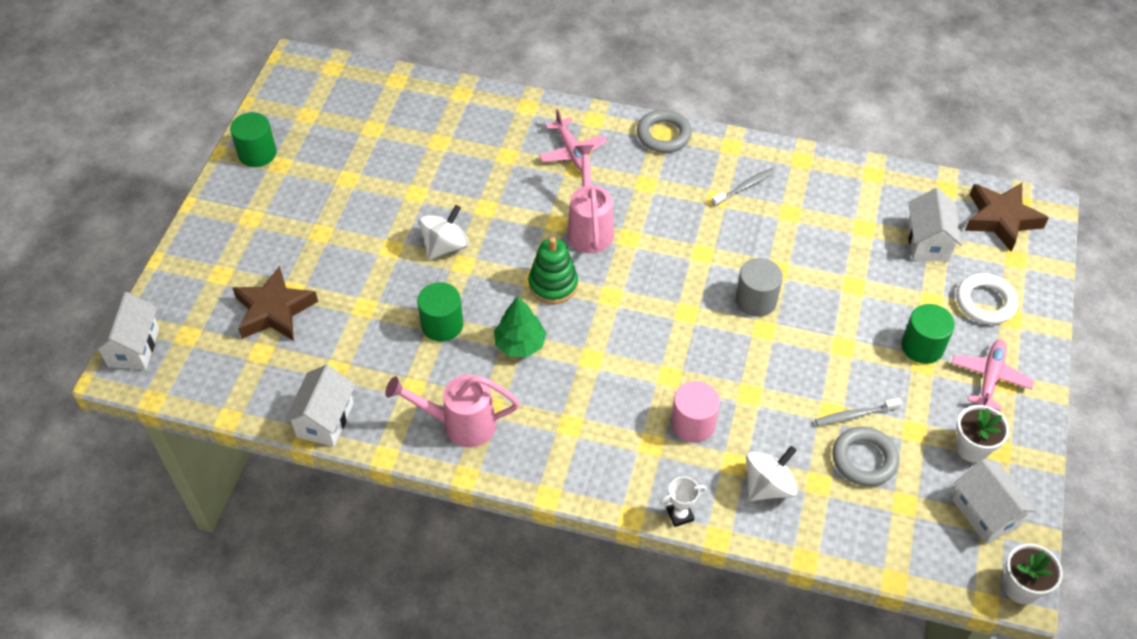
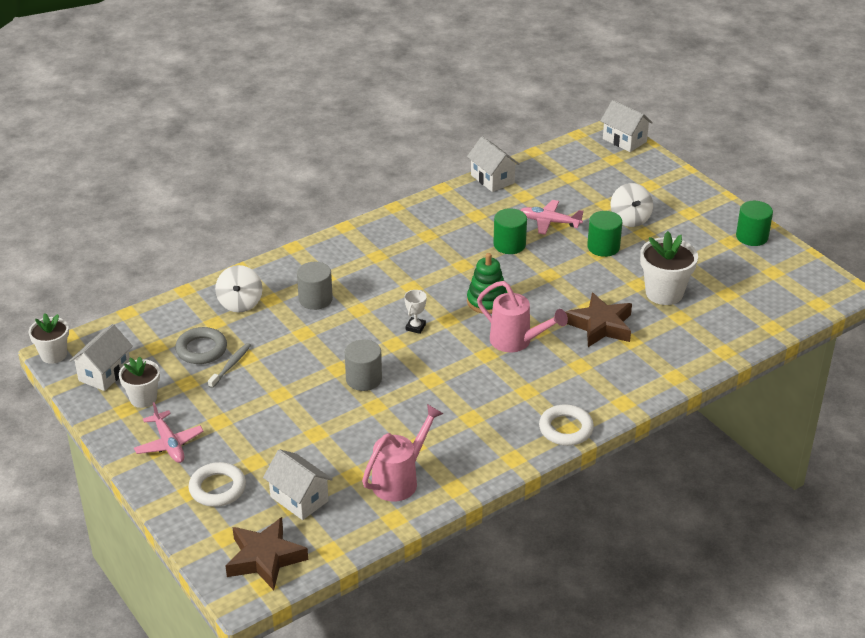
camera: 130 degrees right, 15 degrees down
(274, 310) = (596, 192): brown star -> brown star (600, 326)
(413, 168) = (664, 293): none -> white flower pot
(445, 246) = (573, 274): white spinning top -> white spinning top (630, 219)
(459, 424) = (430, 219): pink watering can -> pink watering can (400, 479)
(520, 344) = (457, 266): green tree -> none
(572, 152) = (599, 372): pink plane -> pink plane (549, 222)
(663, 135) = (566, 429): grey ring -> white ring
(680, 515) = (270, 263): white trophy -> white trophy (415, 327)
(693, 424) = (315, 299): pink cylinder -> grey cylinder
(744, 187) = (464, 438): grey toothbrush -> none
(922, 346) = (231, 430): green cylinder -> green cylinder (603, 247)
(985, 513) = (105, 373): white house -> white house turned 75 degrees counterclockwise

